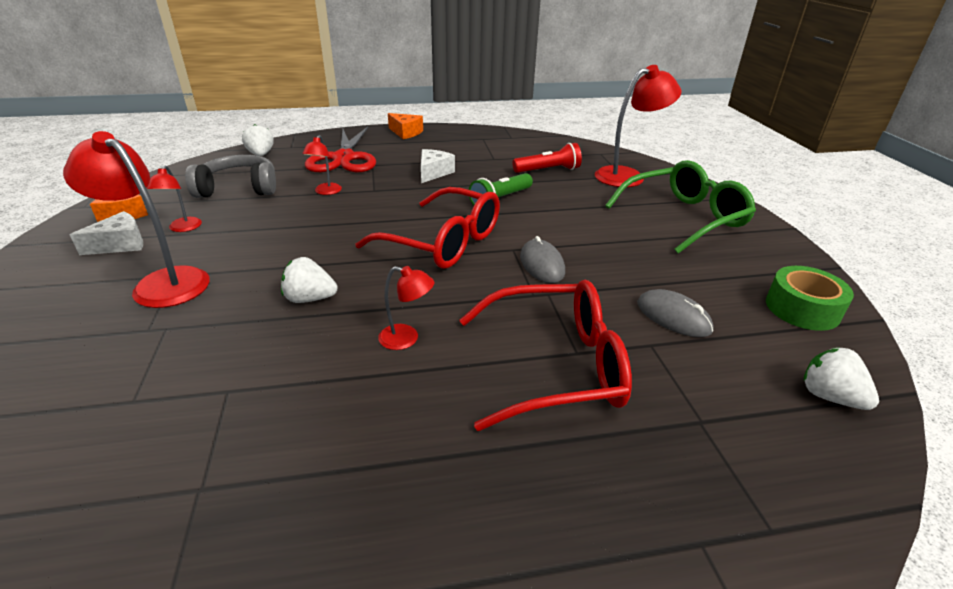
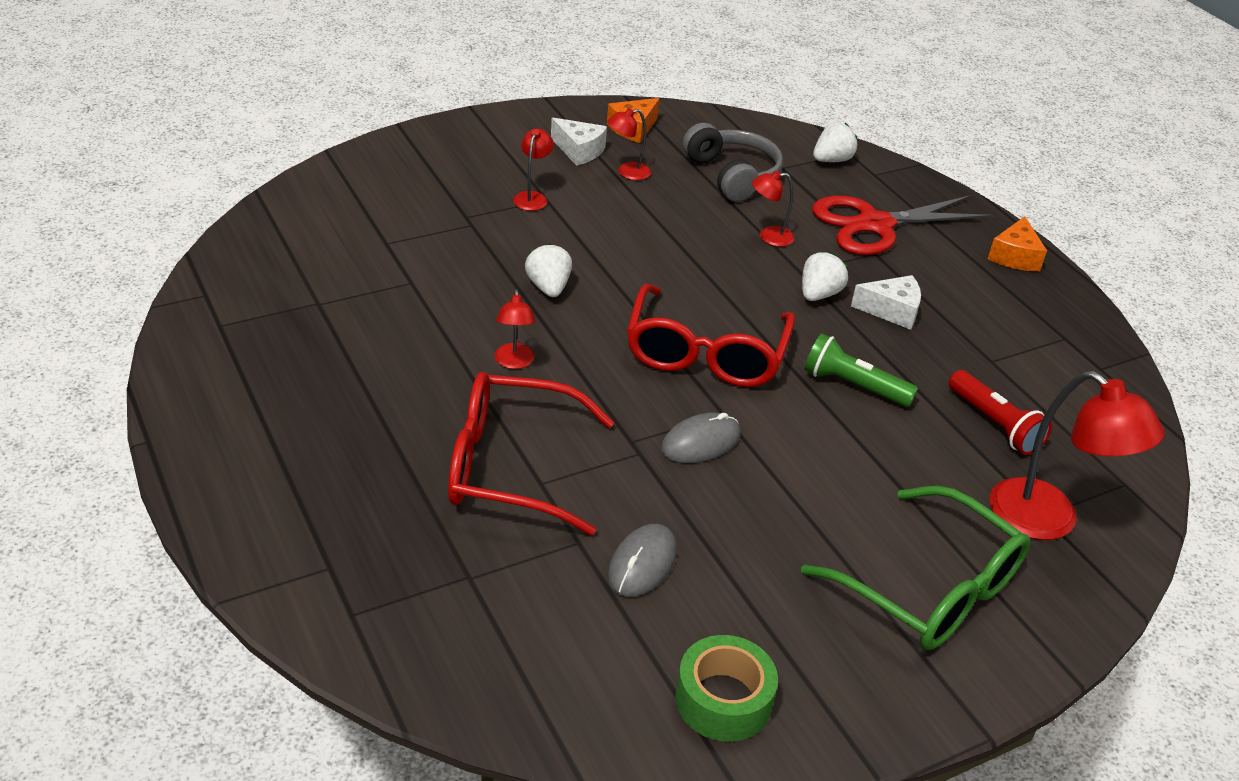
camera: 70 degrees right, 5 degrees up
(162, 282) = (532, 197): red lamp -> red lamp, size x0.51
(554, 366) = (512, 467): red glasses -> red glasses turned 120 degrees clockwise
(829, 396) = (544, 692): white strawberry -> white strawberry (819, 294)

